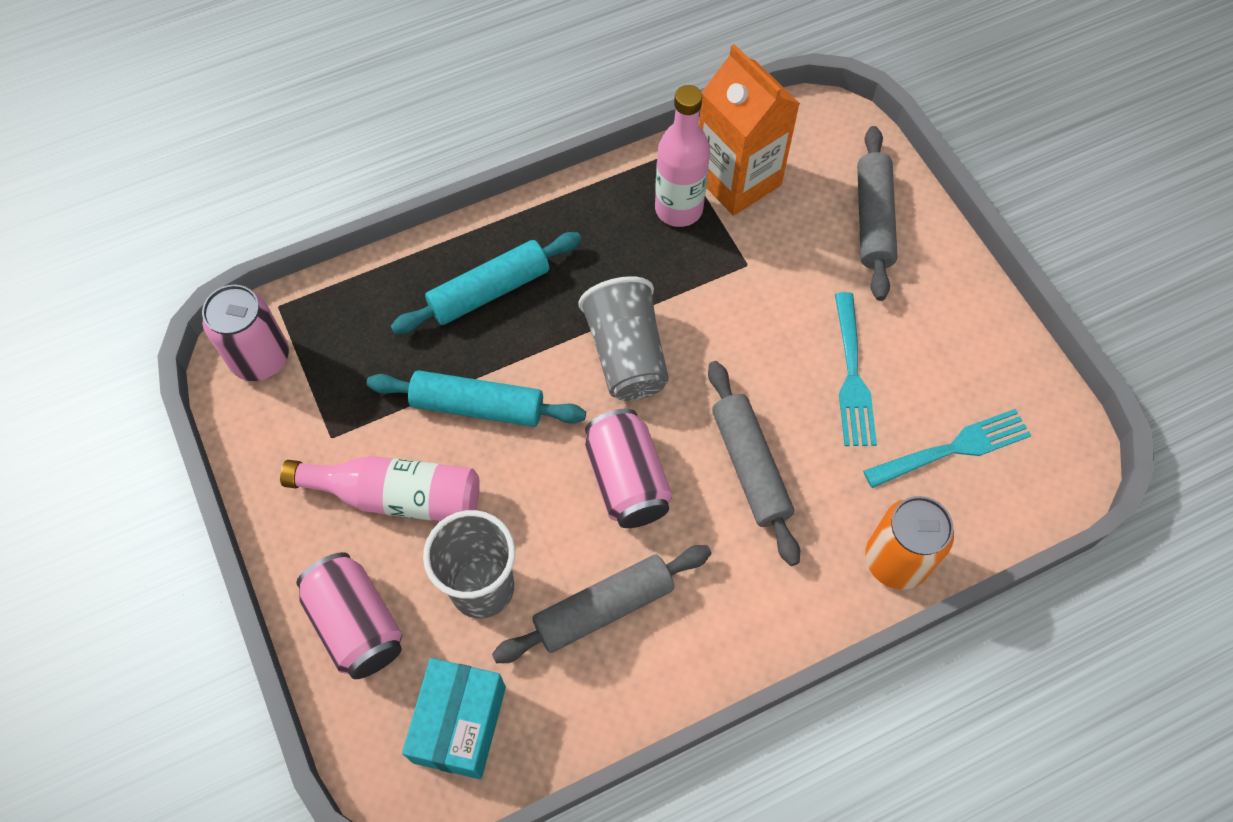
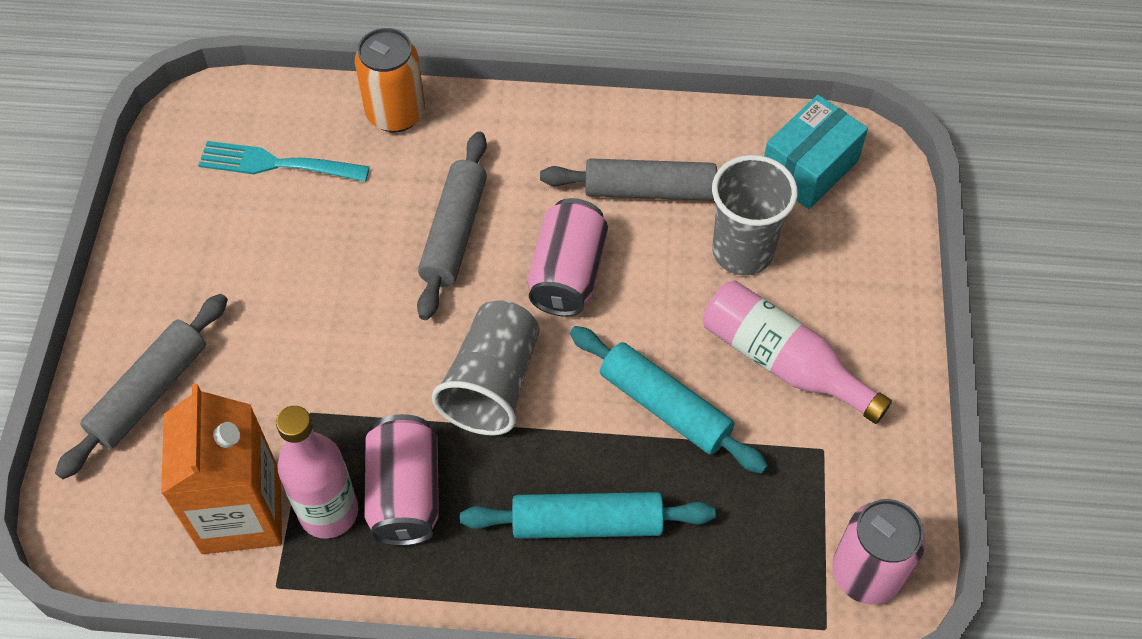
camera: 150 degrees left, 5 degrees down
(356, 624) = (864, 275): pink can -> pink can (405, 493)
(852, 376) = (305, 260): turquoise fork -> none

